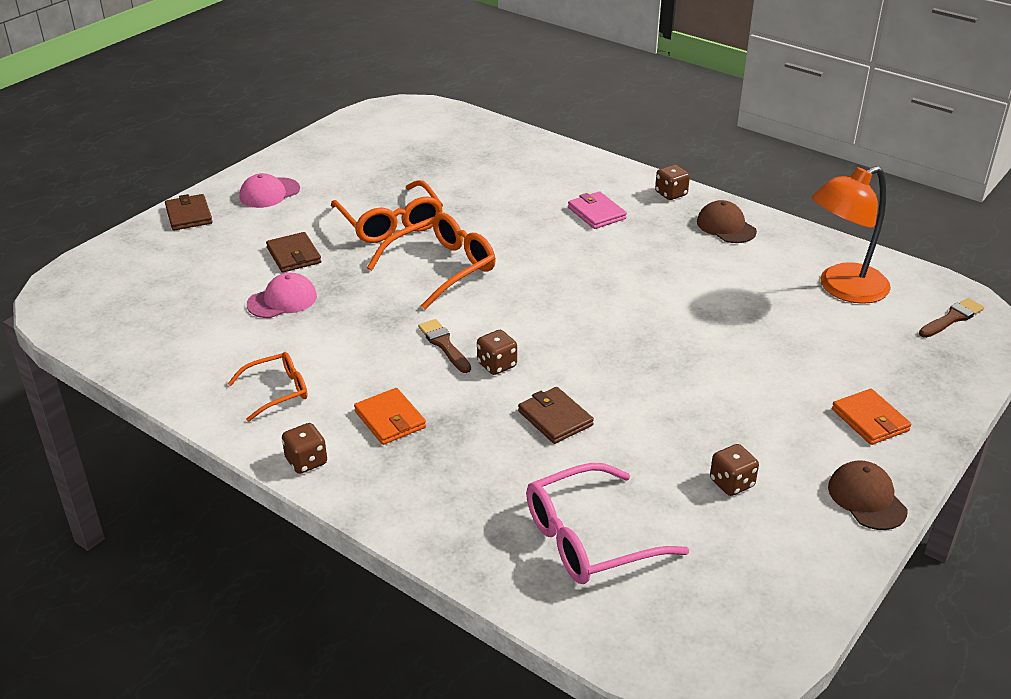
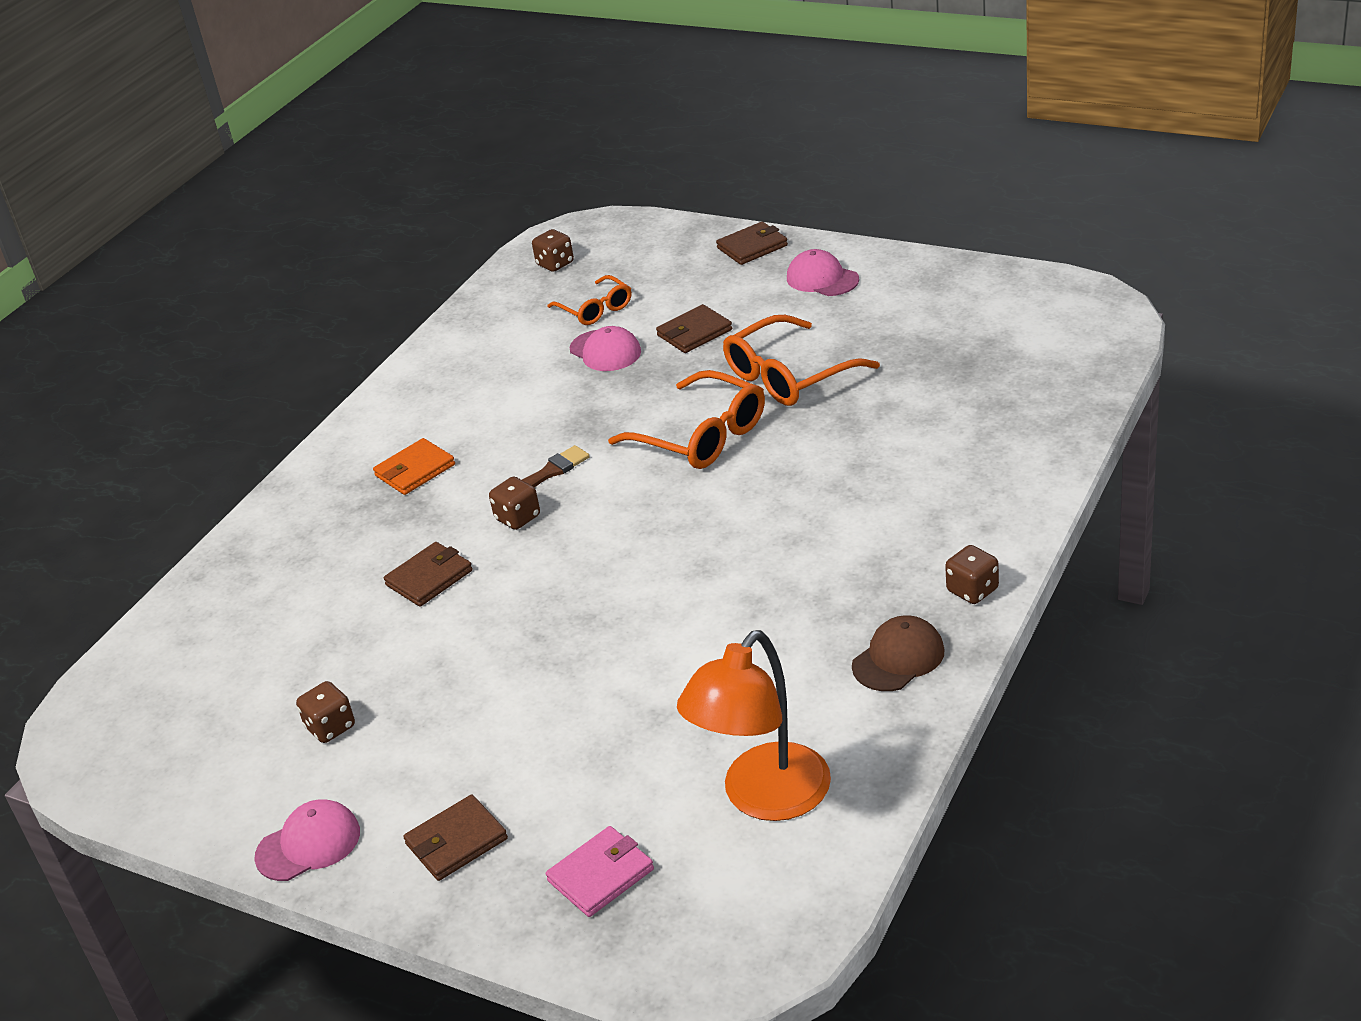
camera: 85 degrees right, 0 degrees up
(277, 391) = (450, 393): orange glasses -> orange glasses (595, 309)
(306, 461) = (348, 439): brown dice -> brown dice (555, 264)
(590, 538) = (245, 636): pink glasses -> none
(596, 213) = (883, 530): pink wallet -> pink wallet (601, 875)
(842, 289) = (764, 798): orange lamp -> orange lamp turned 105 degrees counterclockwise
(866, 498) = (308, 844): brown cap -> pink cap
(870, 420) = (456, 841): orange wallet -> brown wallet
(952, 318) = (717, 929): brown brush -> none

